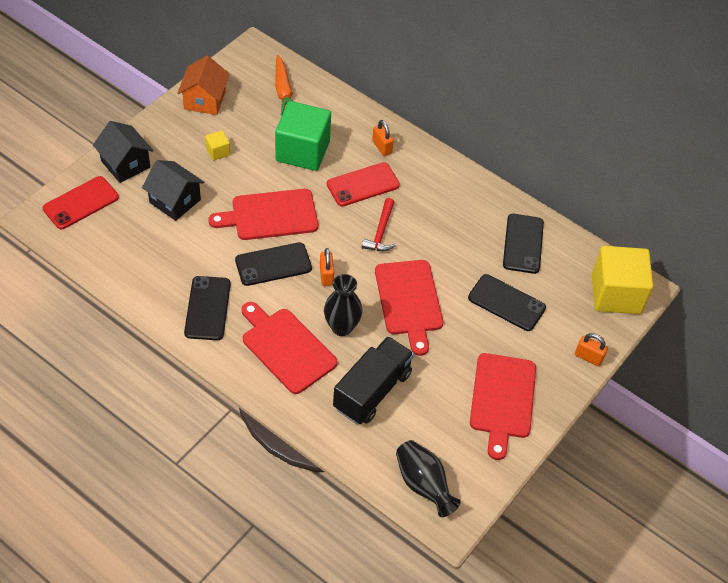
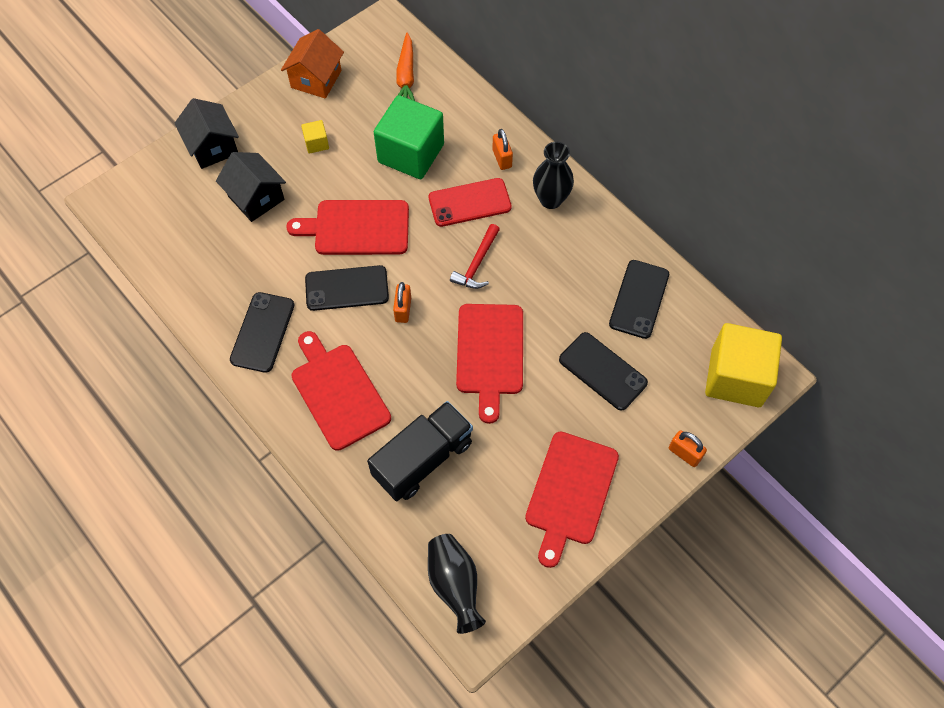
camera: 15 degrees right, 10 degrees up
(81, 203) = (154, 188): red phone -> none
(341, 327) = (406, 375): black vase -> black vase (551, 199)

